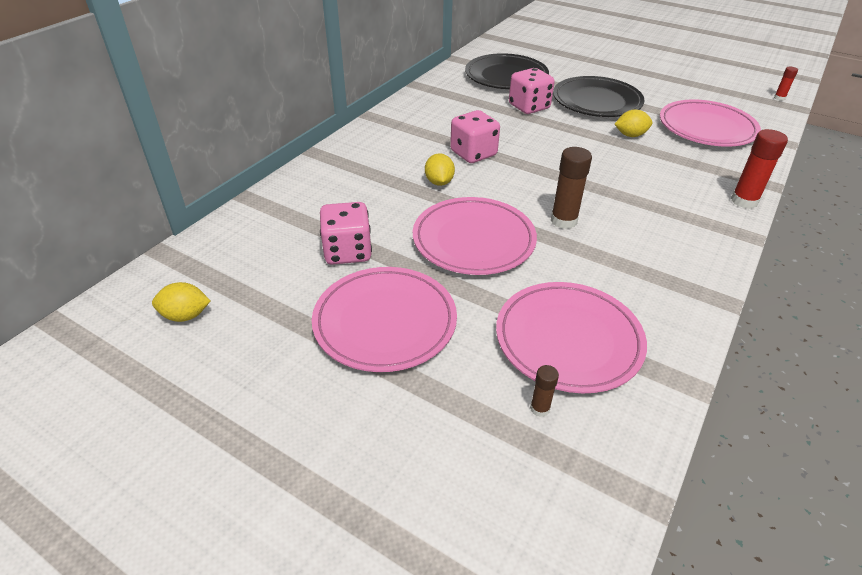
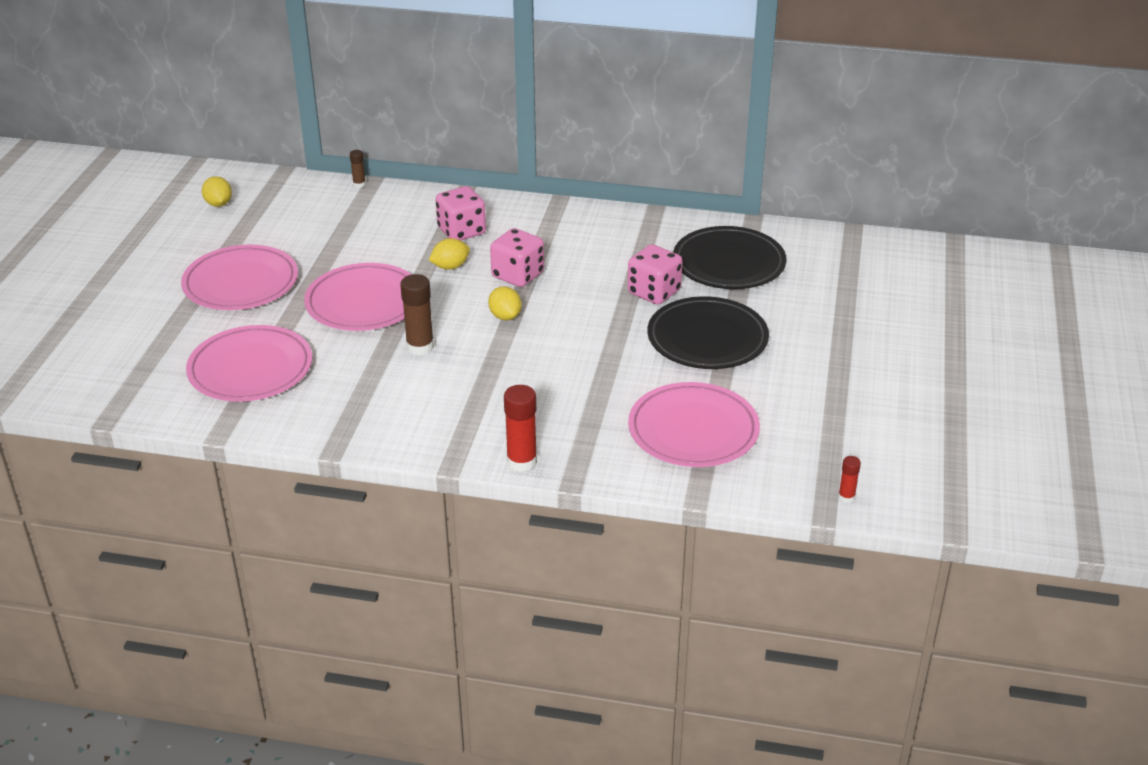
camera: 70 degrees right, 5 degrees down
(347, 252) = (319, 246): pink dice -> pink dice (461, 231)
(540, 408) = (174, 365): brown glue stick -> brown glue stick (359, 184)
(630, 135) = (630, 372): yellow lemon -> yellow lemon (505, 316)

